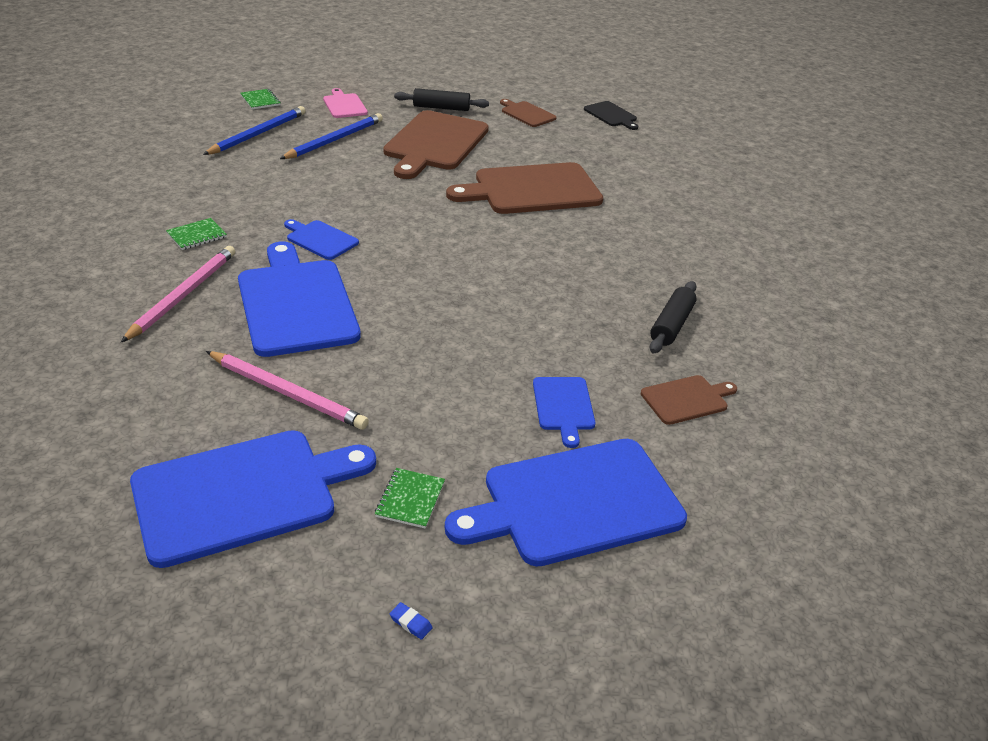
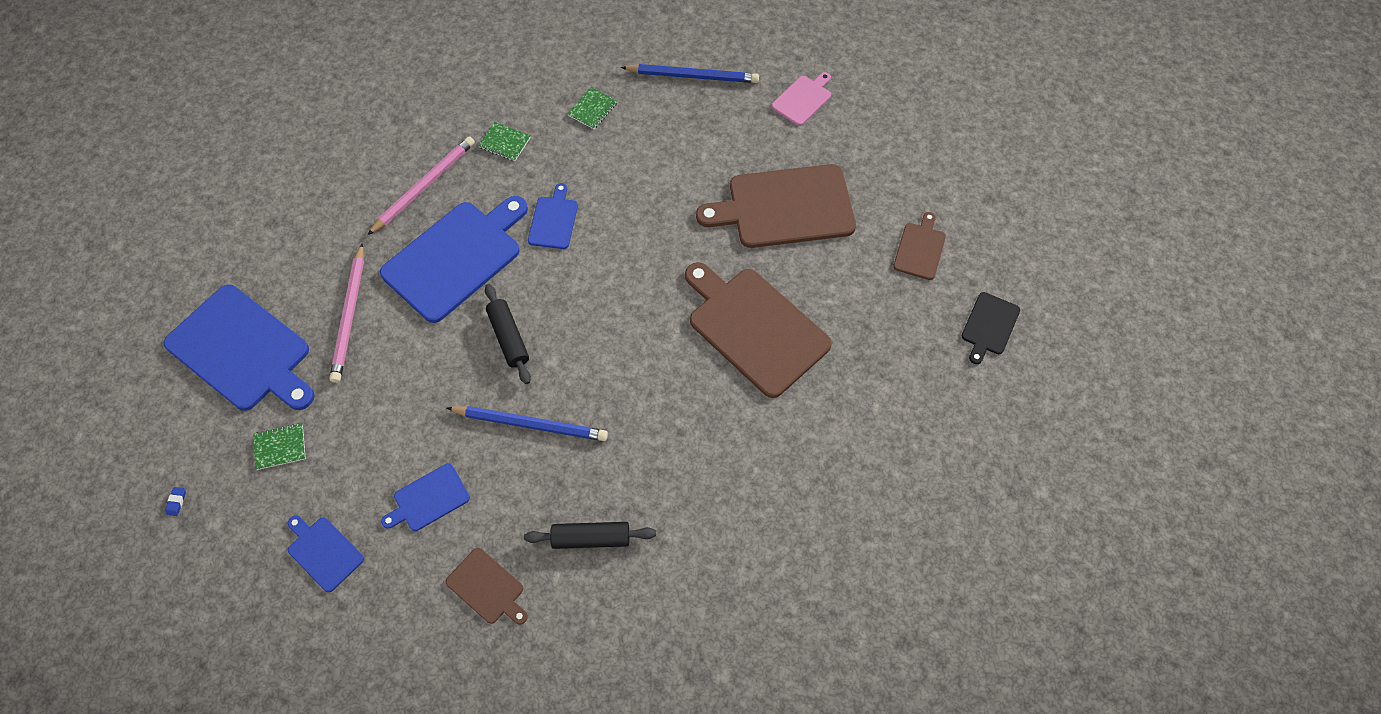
camera: 65 degrees right, 25 degrees up
(183, 295) = (424, 186): pink pencil -> pink pencil turned 45 degrees counterclockwise
(260, 100) = (757, 38): green notebook -> green notebook (593, 109)
(334, 140) = (727, 132): blue pencil -> blue pencil (531, 424)
(441, 108) = (867, 173): black rolling pin -> black rolling pin (509, 338)
(575, 503) = (323, 552): blue cutting board -> blue cutting board, size x0.49

